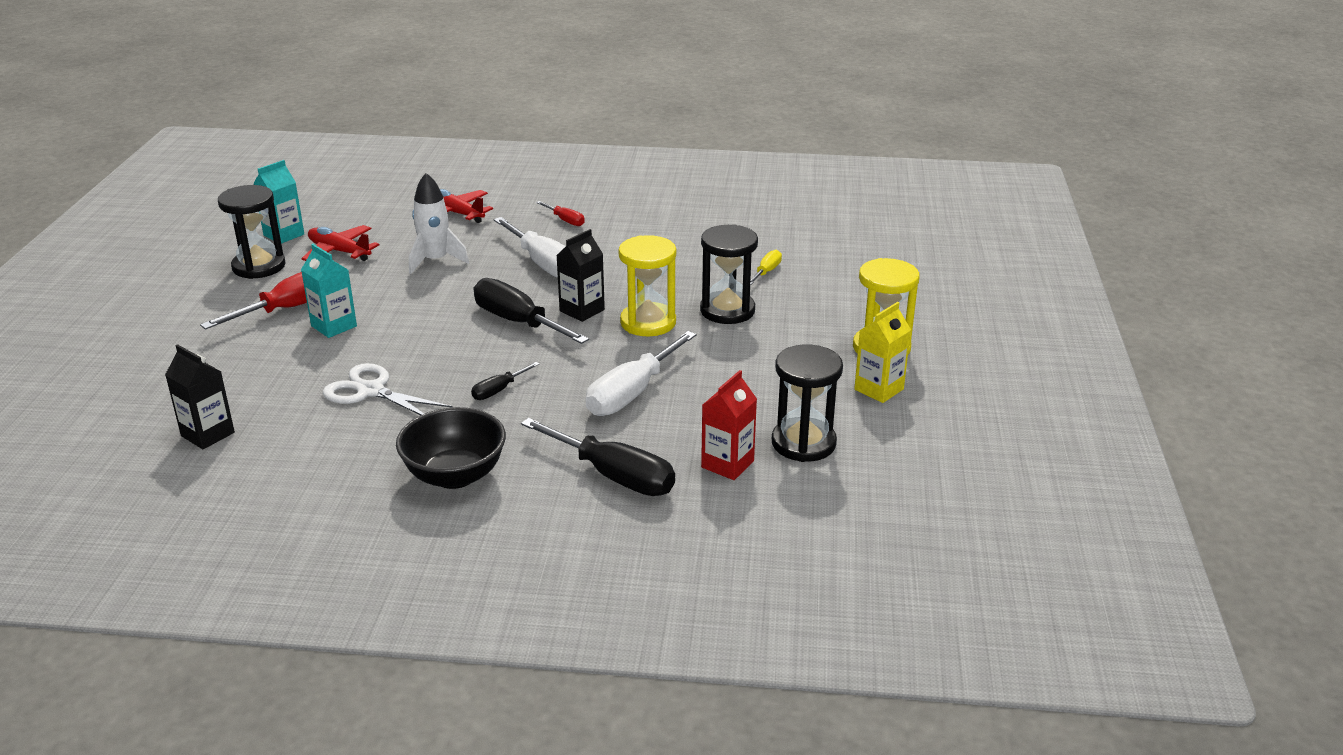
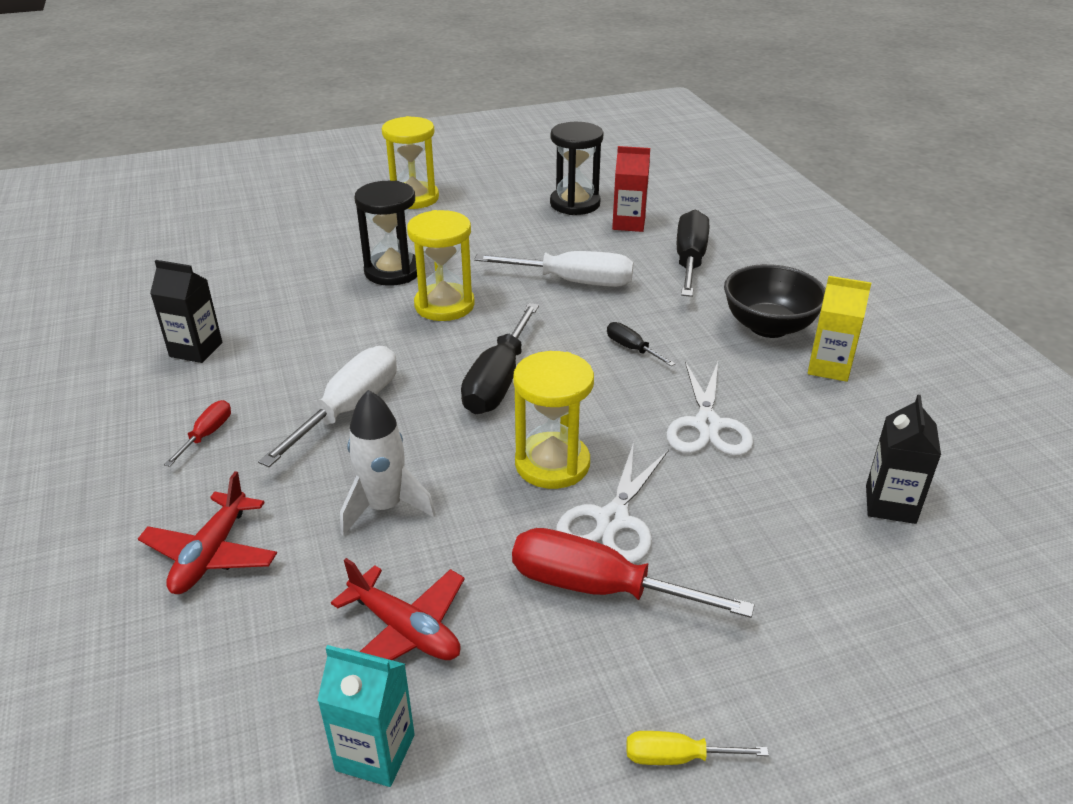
camera: 115 degrees left, 5 degrees up
(259, 266) = (508, 712): black hourglass -> none
(334, 326) = (612, 520): turquoise carton -> white scissors
(339, 252) = (405, 630): red plane -> red plane turned 60 degrees counterclockwise
(407, 320) = (552, 464): none -> yellow hourglass
(498, 390) = (632, 348): black screwdriver -> black screwdriver turned 150 degrees counterclockwise
(582, 310) = (445, 349): black carton -> black carton (196, 349)
(766, 272) = (298, 268): yellow screwdriver -> yellow screwdriver (677, 757)
(879, 389) = (478, 190): yellow carton -> yellow carton (829, 367)

